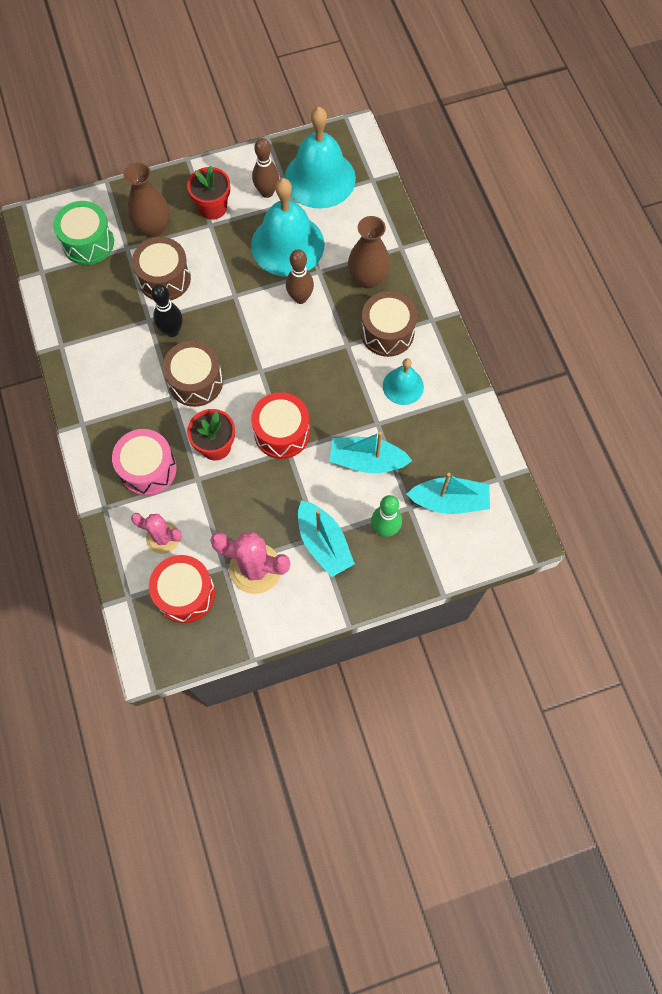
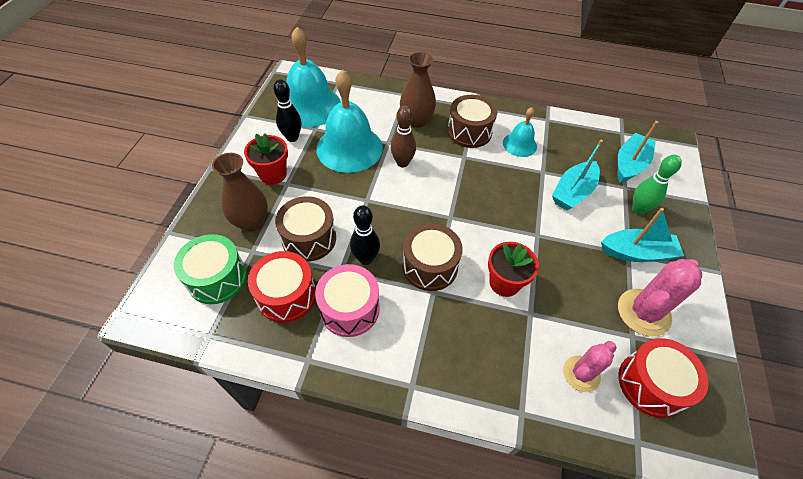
camera: 60 degrees left, 15 degrees down
(148, 469) = (498, 349): pink drum -> pink drum (349, 309)
(267, 192) = (292, 137): brown bowling pin -> black bowling pin
(282, 433) = (518, 231): red drum -> red drum (286, 295)

